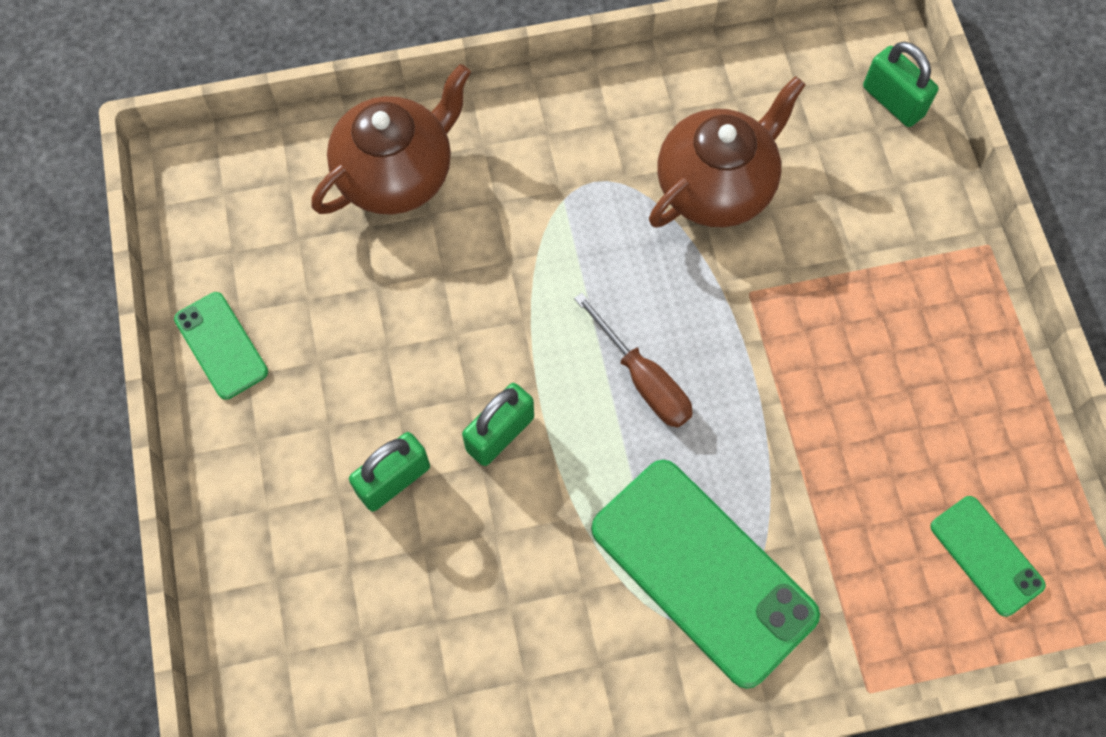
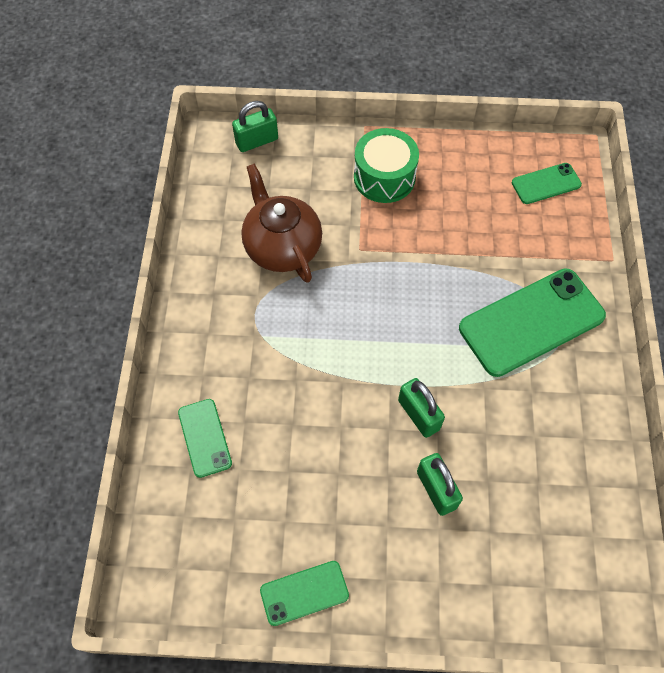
camera: 75 degrees left, 5 degrees down
(397, 174) = (205, 437): brown teapot -> green phone
(643, 379) = (402, 322): brown screwdriver -> none
(897, 297) = (384, 177): none -> green drum

